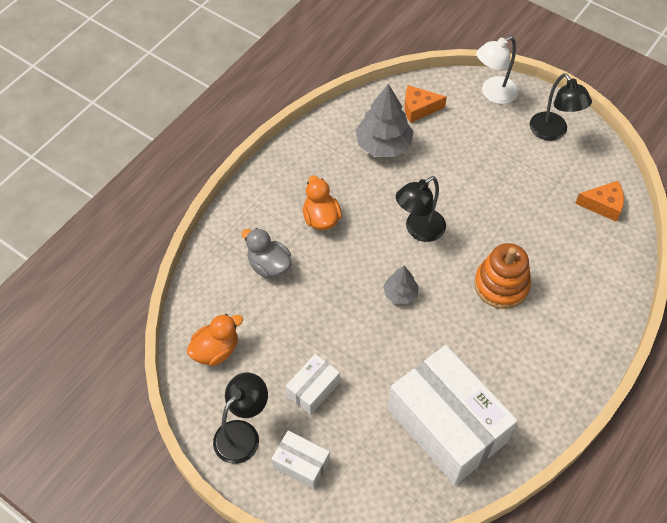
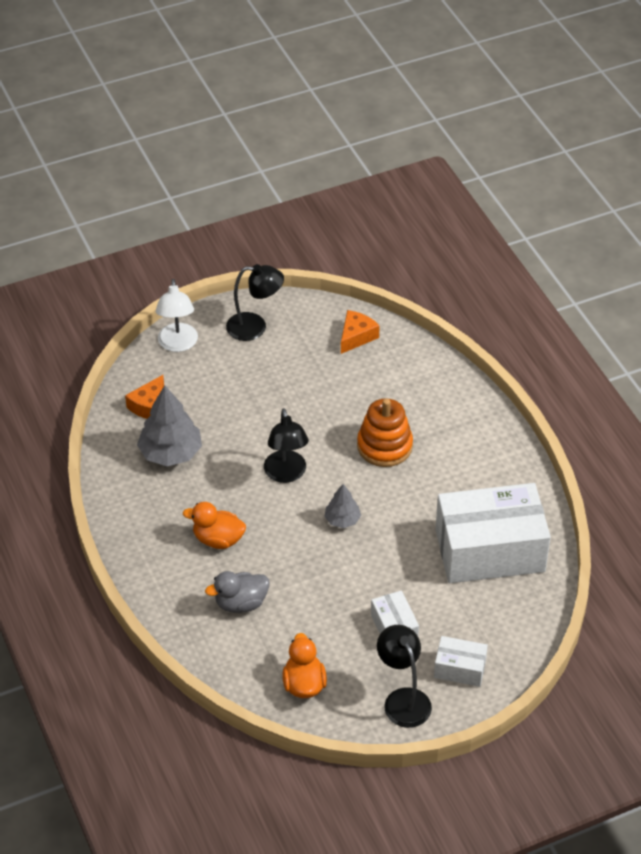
camera: 60 degrees left, 10 degrees down
(301, 464) = (459, 669): white box -> white box turned 45 degrees clockwise

